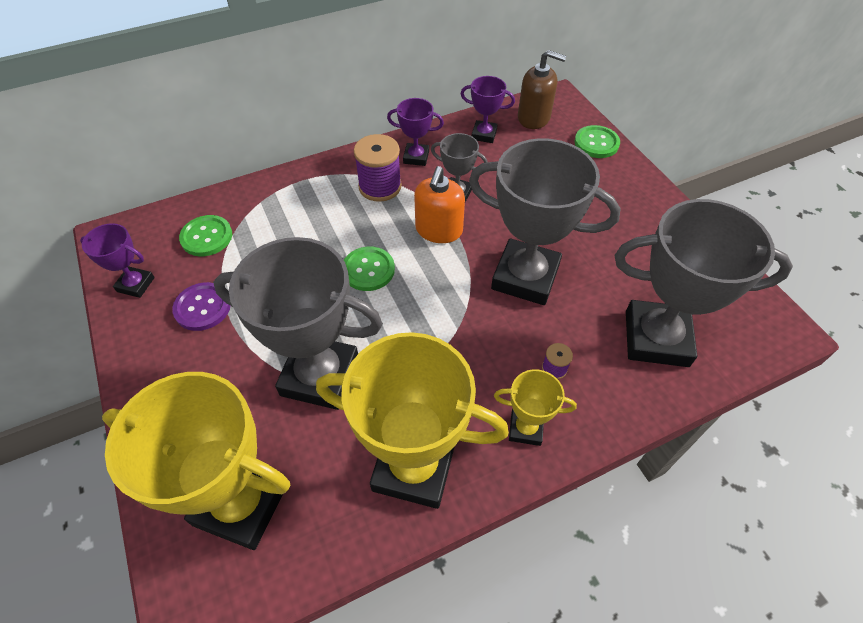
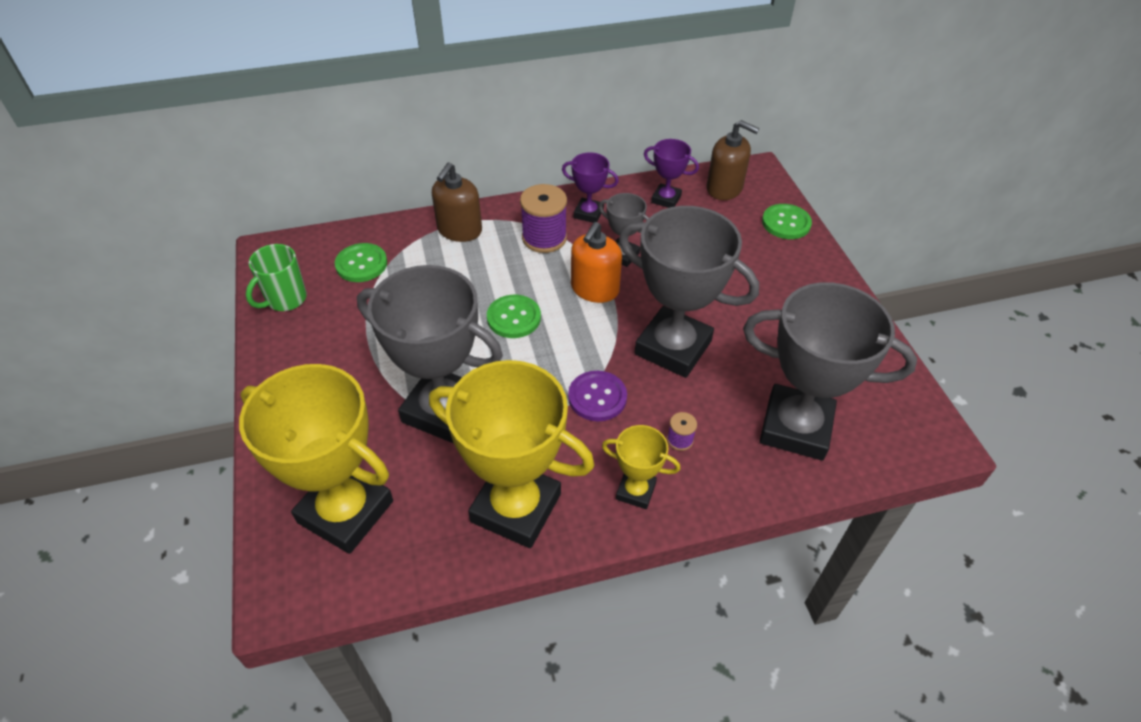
camera: 10 degrees right, 5 degrees down
(136, 284) = (285, 299): purple trophy -> green mug
(202, 307) = (344, 330): purple button -> purple button (597, 397)
(297, 189) = (459, 230): none -> brown soap dispenser

